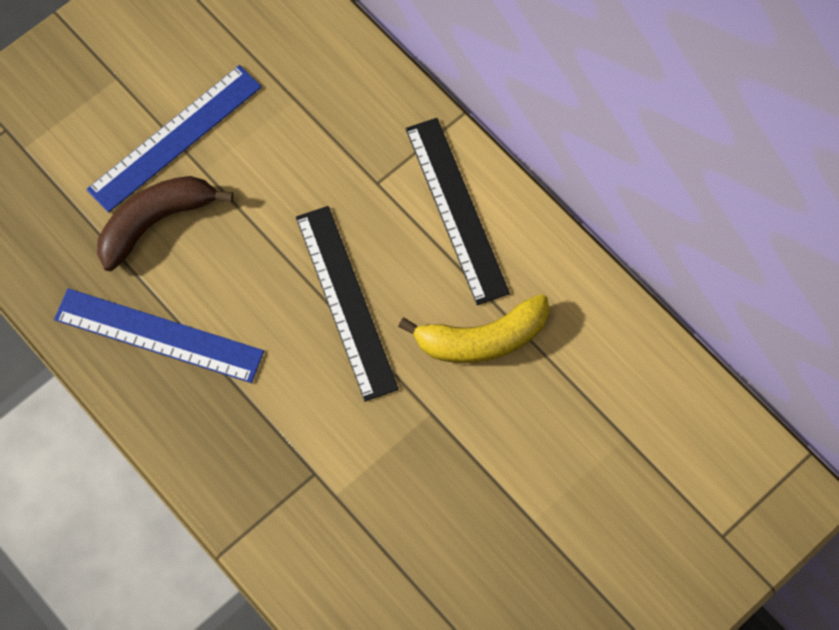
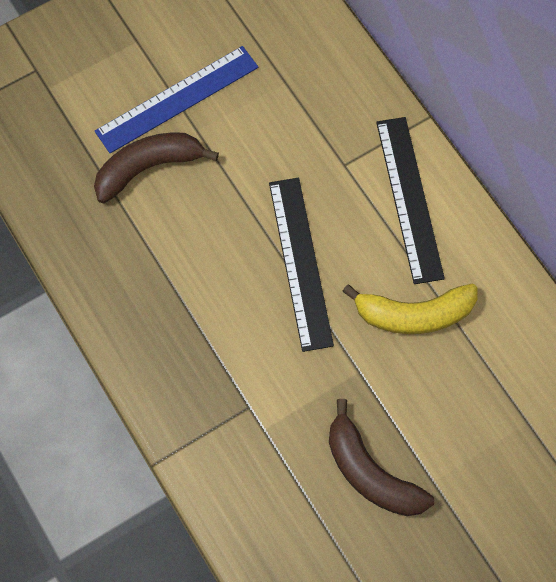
camera: 10 degrees right, 0 degrees up
(159, 335) = (134, 265): blue ruler -> none
(462, 523) = (370, 472): none -> brown banana

